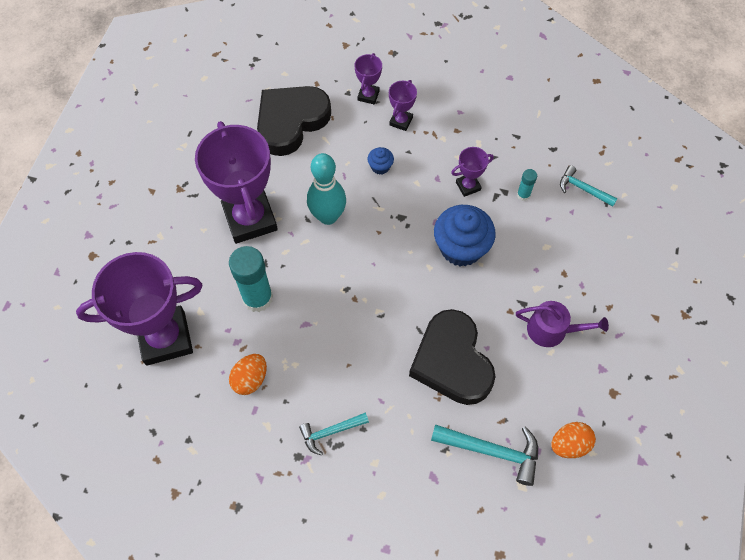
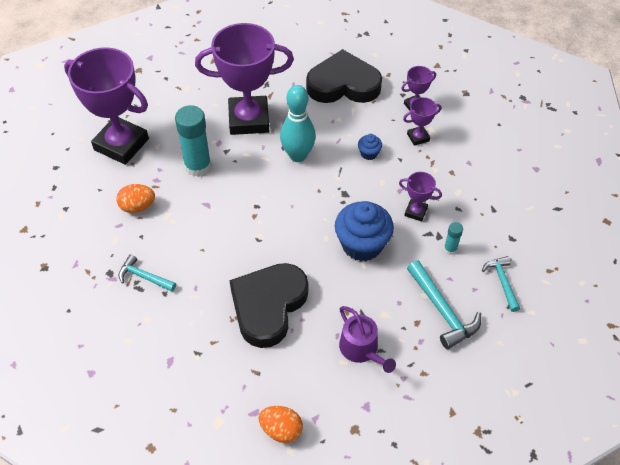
camera: 45 degrees right, 10 degrees down
(250, 219) = (249, 119): purple trophy -> purple trophy turned 60 degrees clockwise
(492, 451) = (225, 383): turquoise hammer -> turquoise hammer (442, 311)

